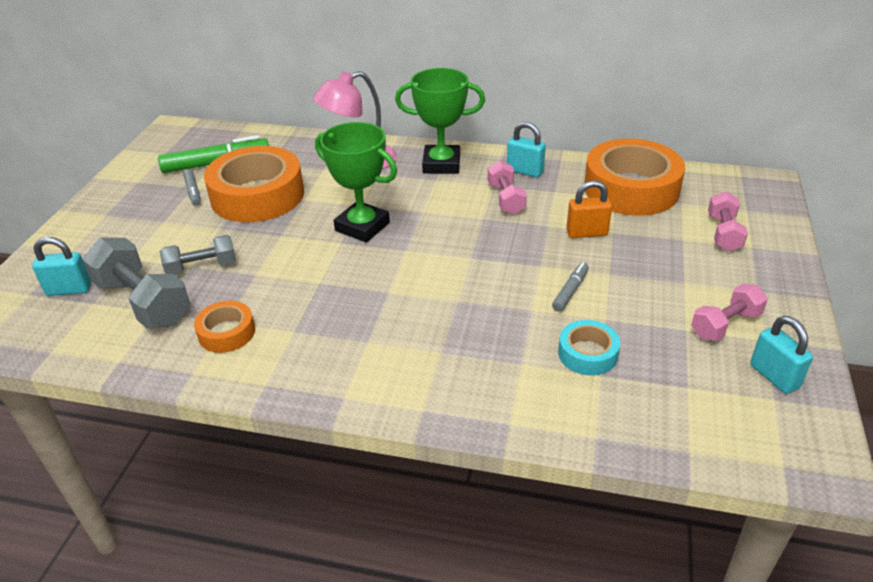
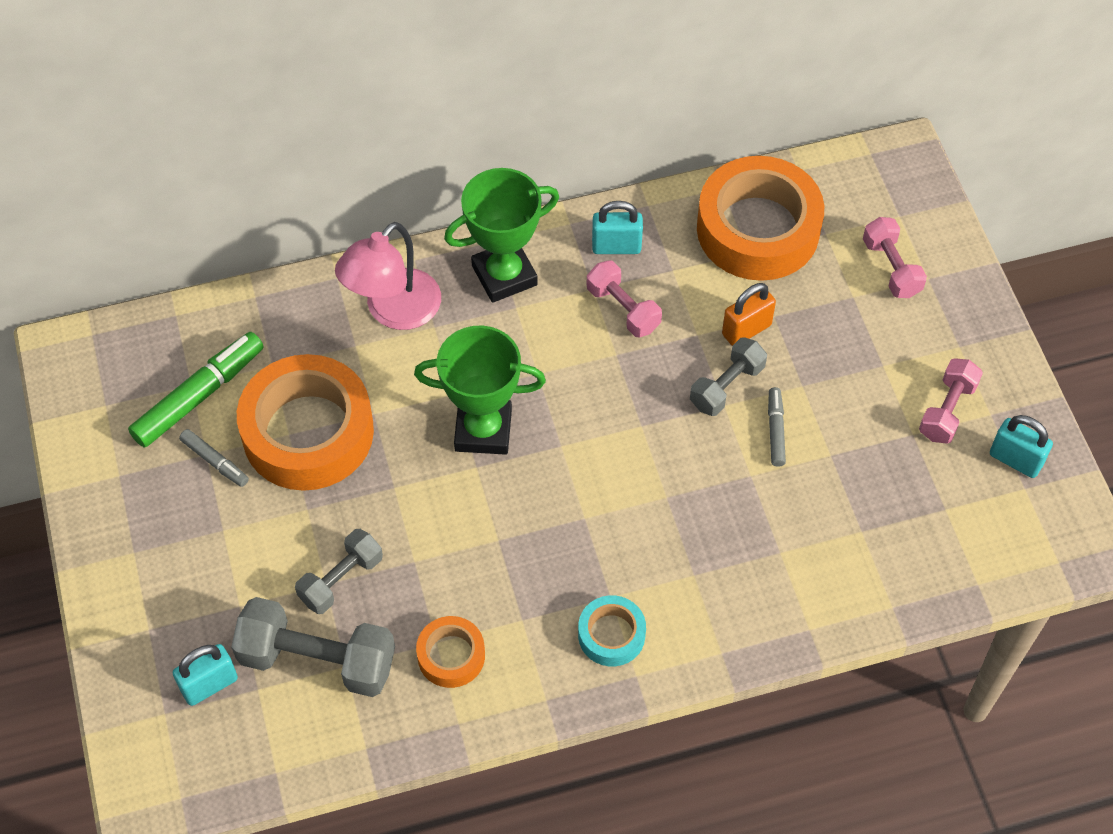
camera: 30 degrees left, 20 degrees up
(550, 256) = (727, 386): none -> grey dumbbell
(587, 353) = (836, 510): turquoise tape -> turquoise tape (611, 635)

